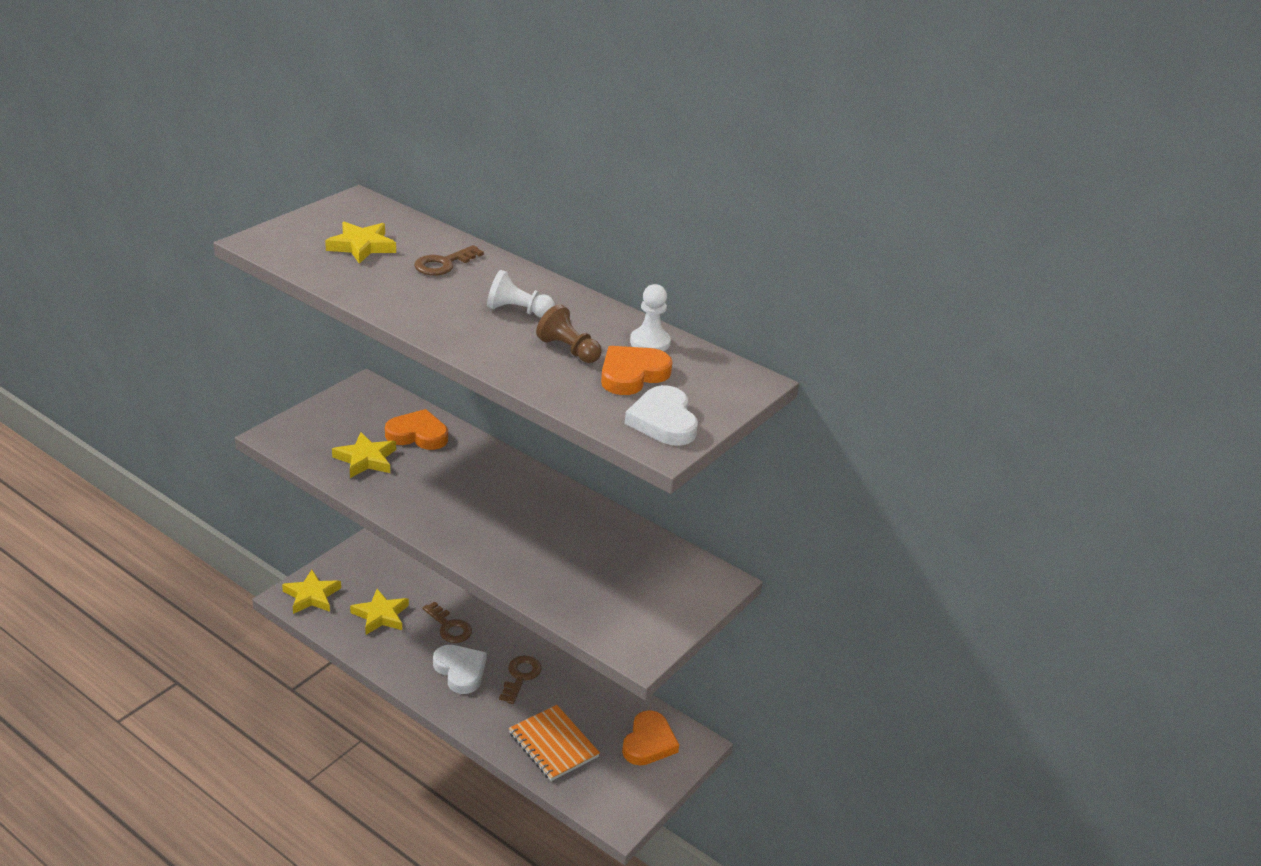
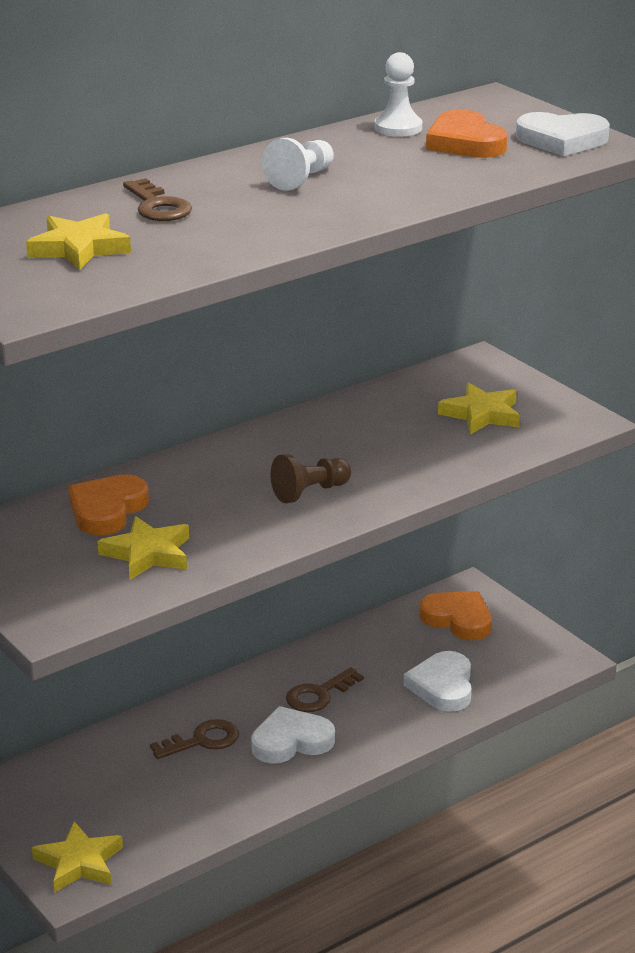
camera: 70 degrees left, 5 degrees down
(380, 615) = (152, 799): yellow star -> yellow star (482, 414)
(520, 677) = (319, 694): brown key -> brown key turned 75 degrees counterclockwise
(553, 745) = (442, 686): orange notebook -> white heart
(568, 350) = (403, 164): brown pawn -> brown pawn (310, 492)

